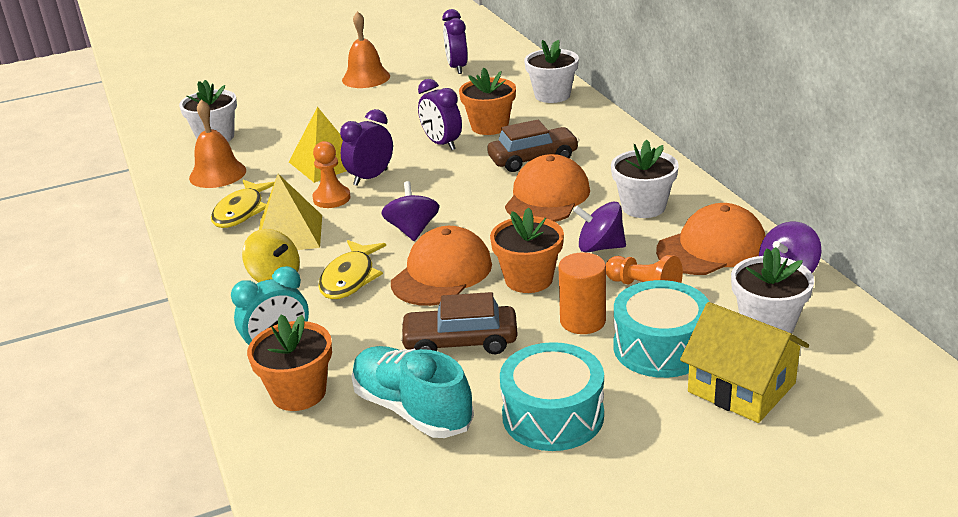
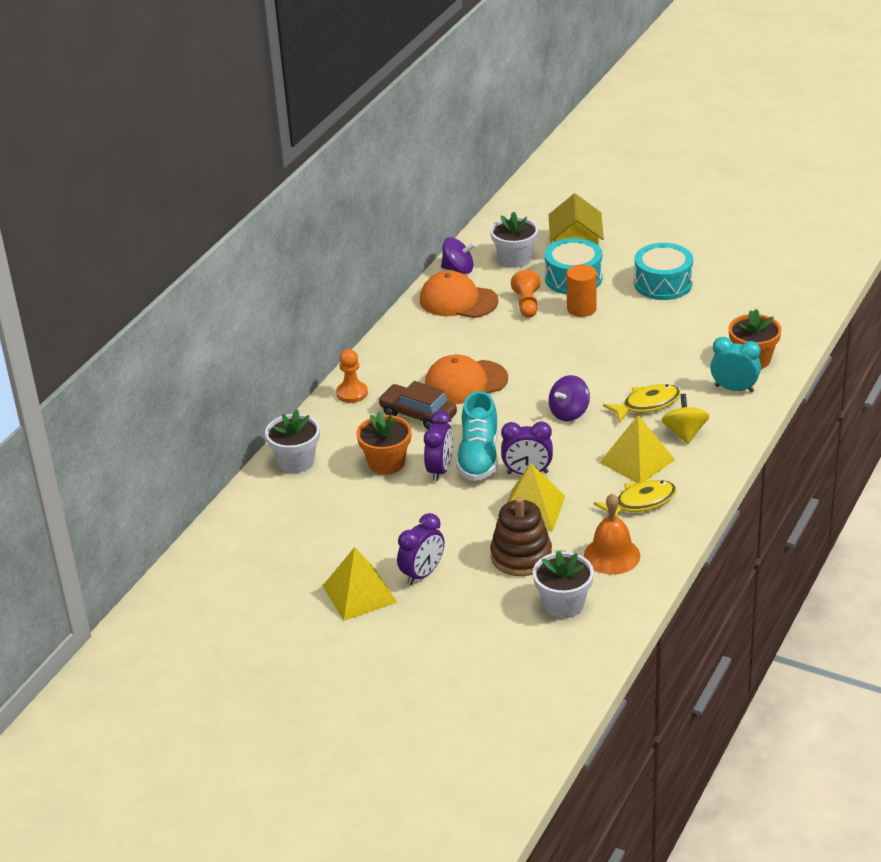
camera: 130 degrees left, 5 degrees up
(288, 140) = (521, 556): none -> brown stacking toy
(331, 198) = (575, 472): orange pawn -> orange pawn (352, 393)
(366, 78) = (359, 594): orange bell -> yellow pyramid
(412, 409) = (714, 321): turquoise shoe -> turquoise shoe (479, 457)
(442, 273) = (599, 375): orange cap -> none
(457, 68) = (284, 548): purple clock -> purple clock (422, 574)
(460, 342) = (649, 335): brown car -> none
(529, 279) = (566, 343): orange flower pot -> none
(600, 247) = (502, 336): purple spinning top -> none
(643, 207) = (436, 342): white flower pot -> none

